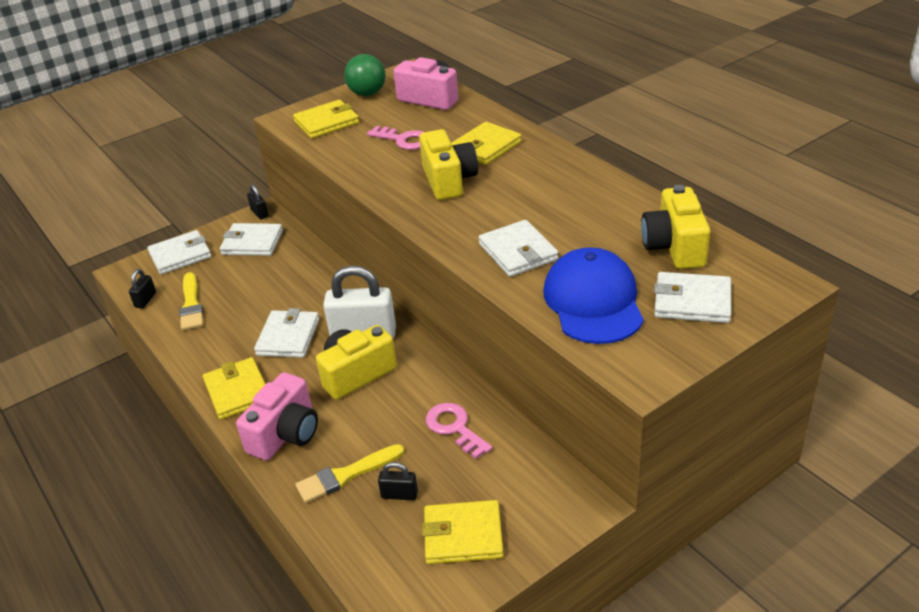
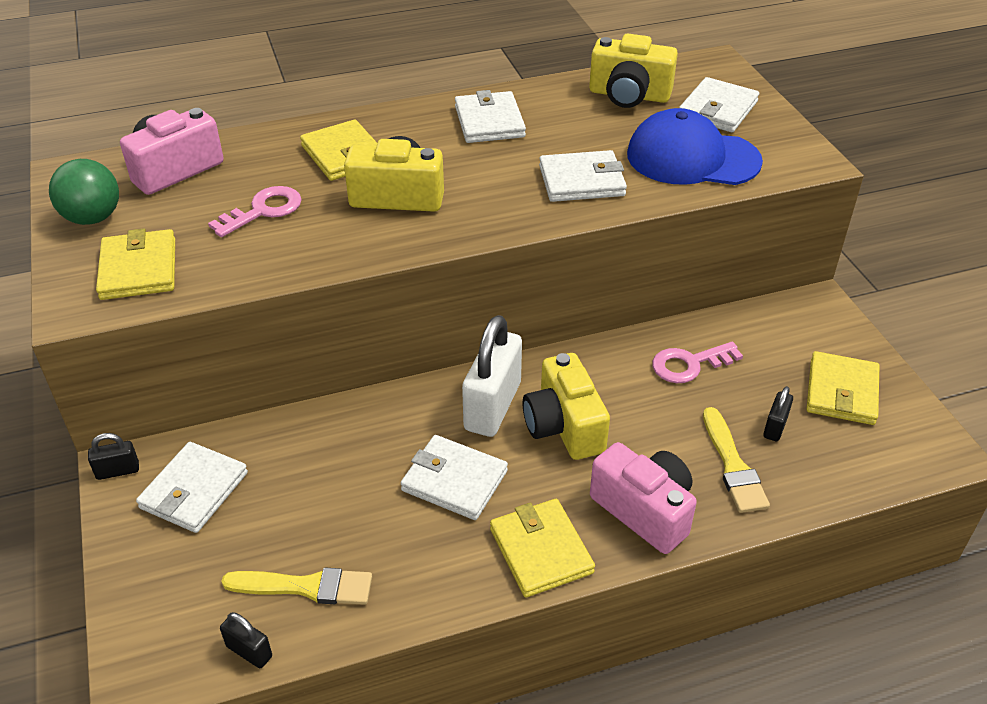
camera: 75 degrees left, 5 degrees up
(180, 255) = (153, 590): white wallet -> white wallet (489, 122)
(237, 391) = (541, 550): yellow wallet -> yellow wallet turned 75 degrees clockwise

